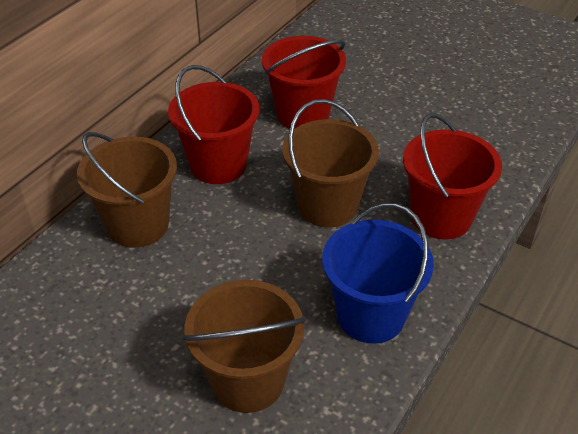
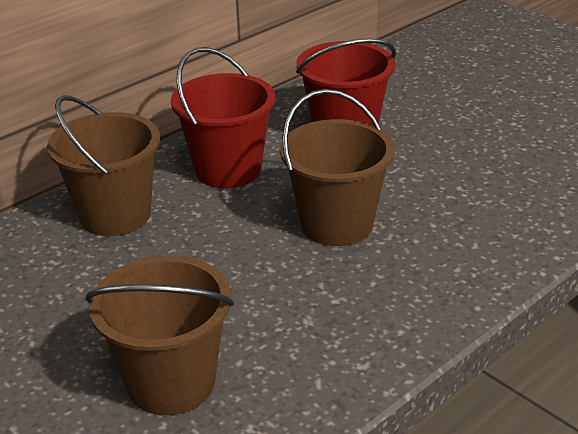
camera: 15 degrees right, 10 degrees down
(370, 315) = (343, 340): blue bucket -> none
(441, 217) = (470, 253): red bucket -> none

